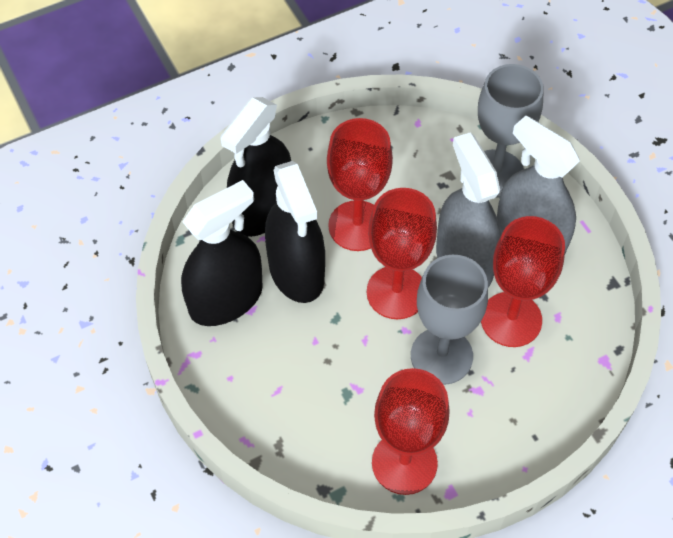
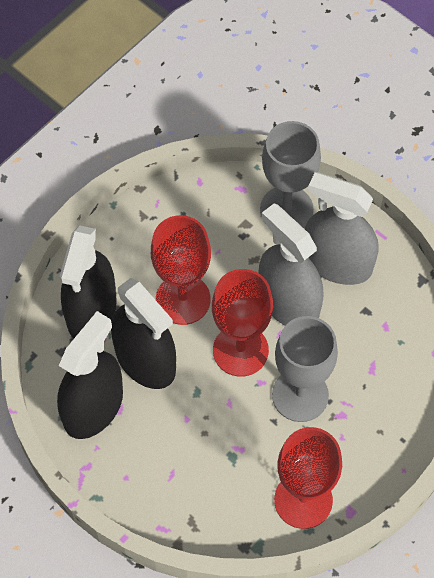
camera: 20 degrees left, 5 degrees up
(511, 319) = (347, 342): red goblet -> none

